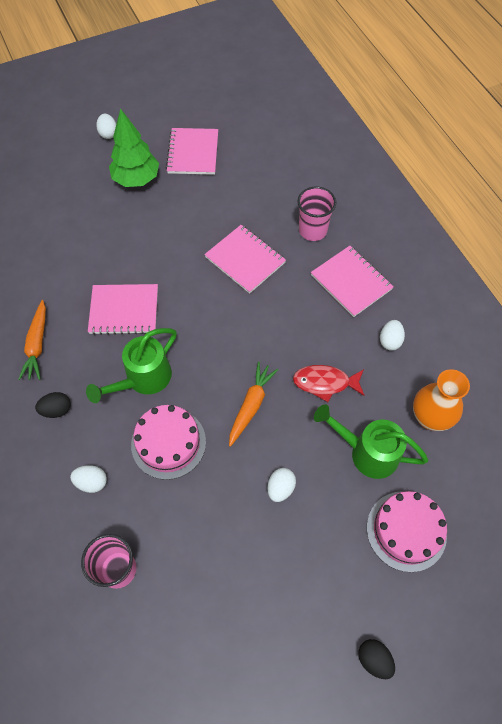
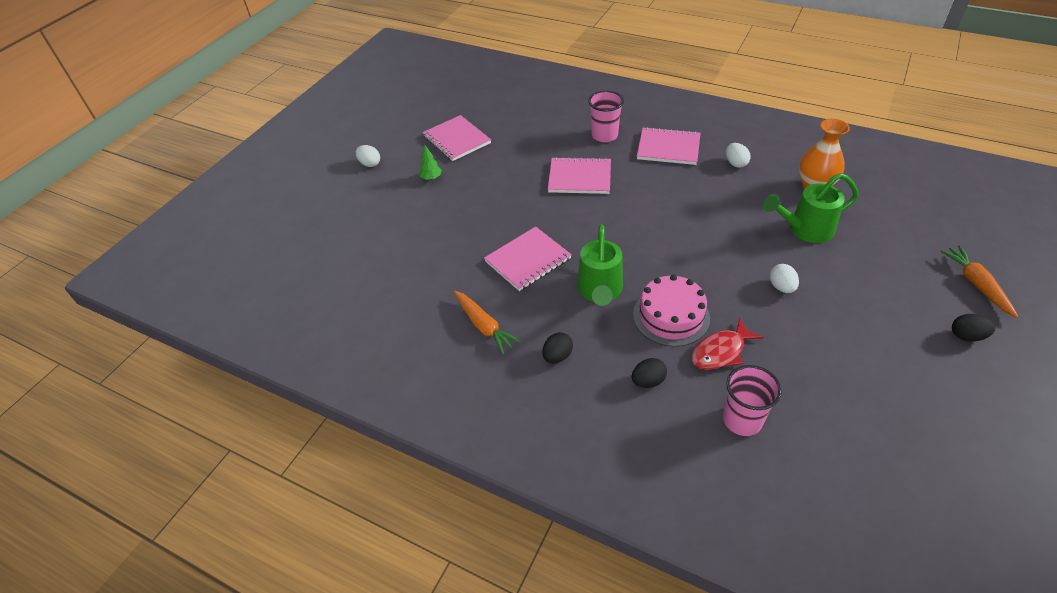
camera: 35 degrees left, 15 degrees down
(92, 482) = (648, 381): white egg -> black egg
(136, 179) = (431, 178): green tree -> green tree, size x0.46
(251, 405) = (697, 255): orange carrot -> orange carrot (976, 284)
(325, 383) = (727, 211): red fish -> red fish (721, 351)
(406, 530) = (885, 254): pink cake -> none

